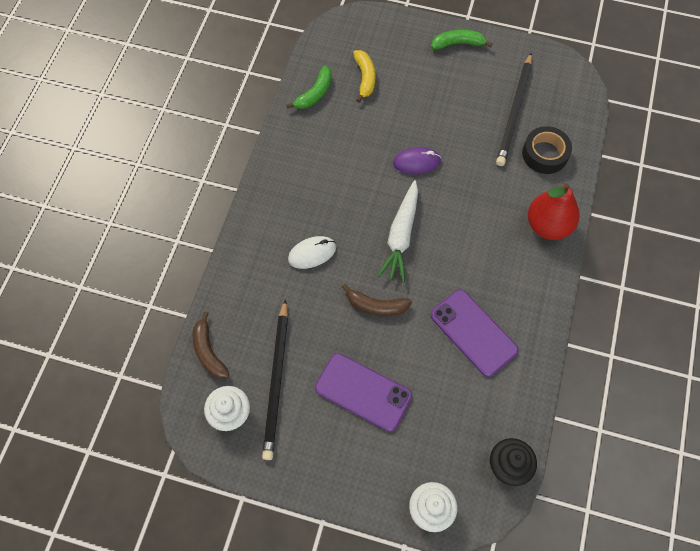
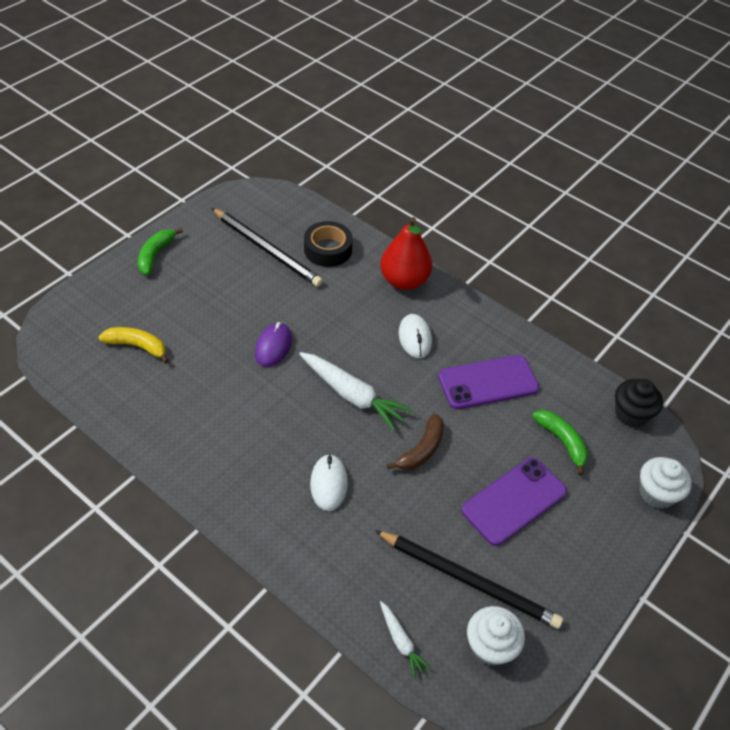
camera: 70 degrees left, 15 degrees down
(208, 351) = (401, 642): brown banana -> white carrot
(314, 94) = (122, 399): green banana -> green banana (562, 441)
(487, 258) = (414, 338): none -> white mouse

